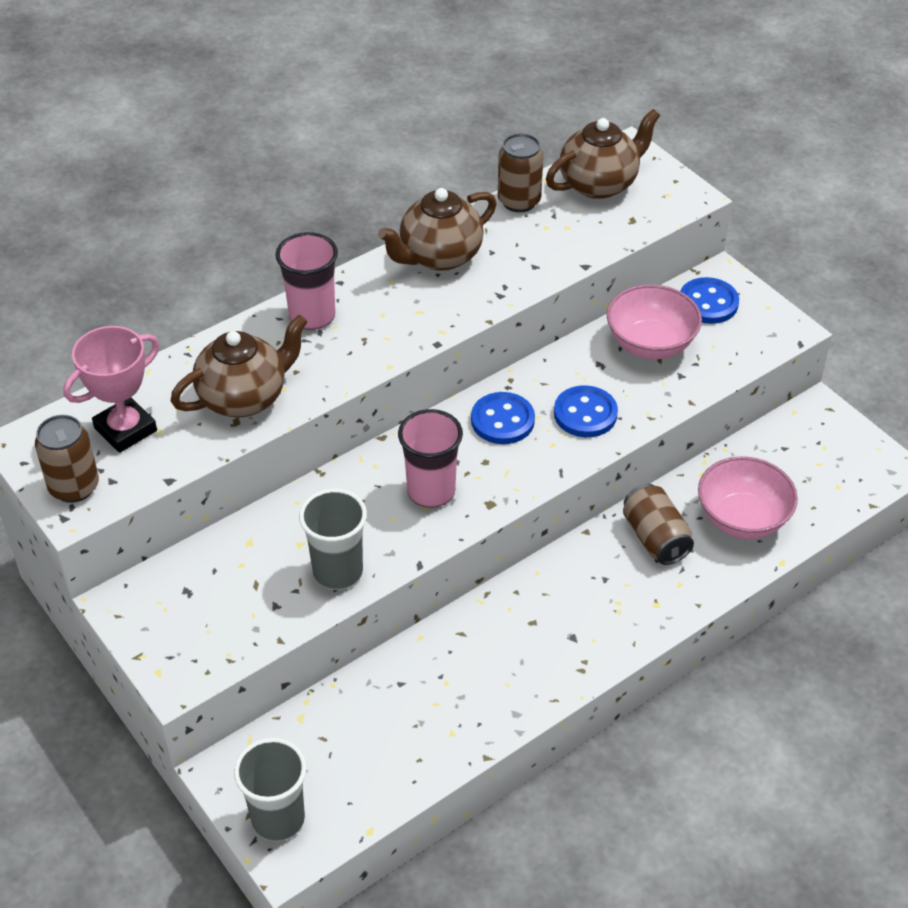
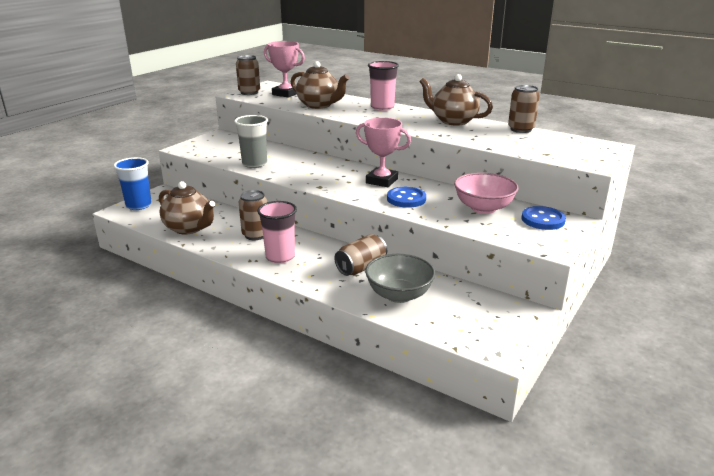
camera: 70 degrees right, 20 degrees down
(278, 819) = (139, 205): grey cup -> blue cup
(431, 491) = (318, 173): pink cup -> pink cup (280, 257)
(495, 646) = (255, 235): none -> brown can
(502, 420) = (382, 181): blue button -> pink trophy
(599, 184) = (565, 143): brown teapot -> brown teapot (189, 228)
(742, 519) = (399, 295): pink bowl -> grey bowl

